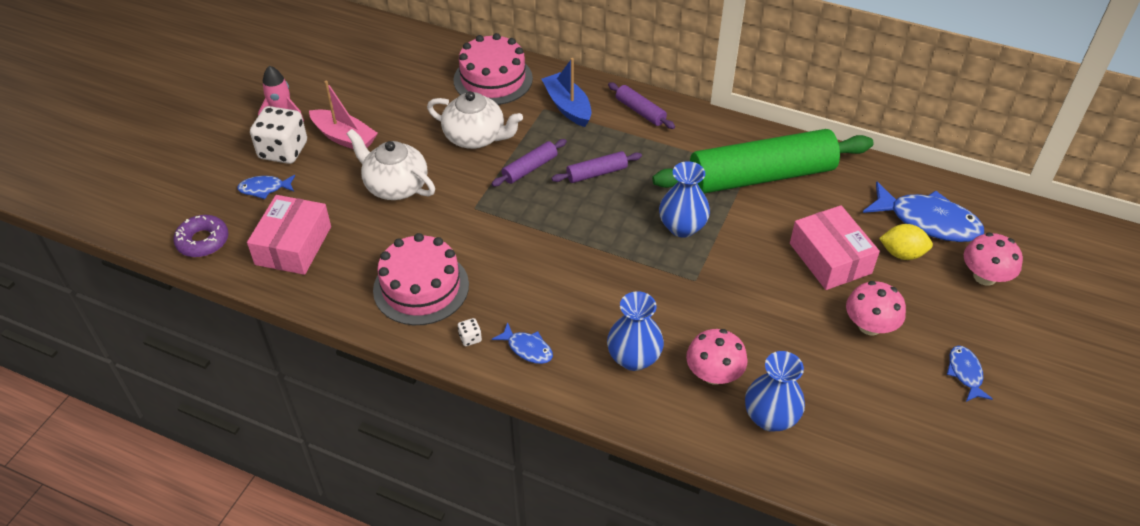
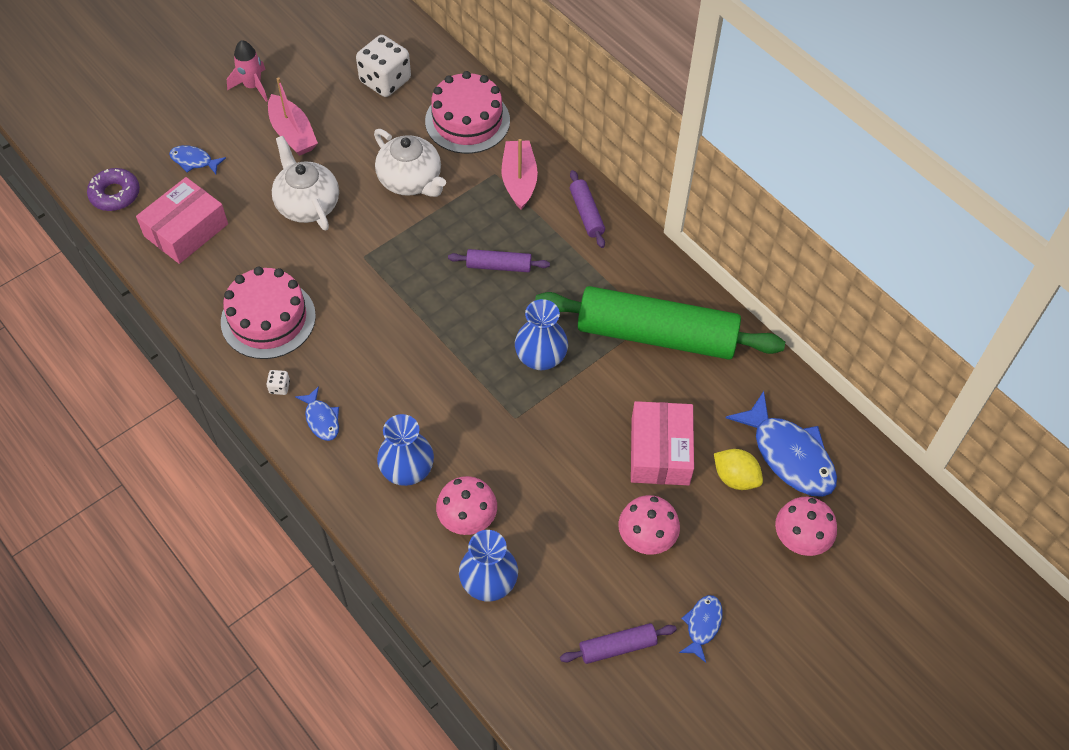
camera: 25 degrees right, 10 degrees up
(283, 151) = (232, 126): white dice -> white dice (385, 81)
(529, 168) = (439, 235): purple rolling pin -> purple rolling pin (617, 647)
(567, 107) = (519, 180): blue boat -> pink boat

